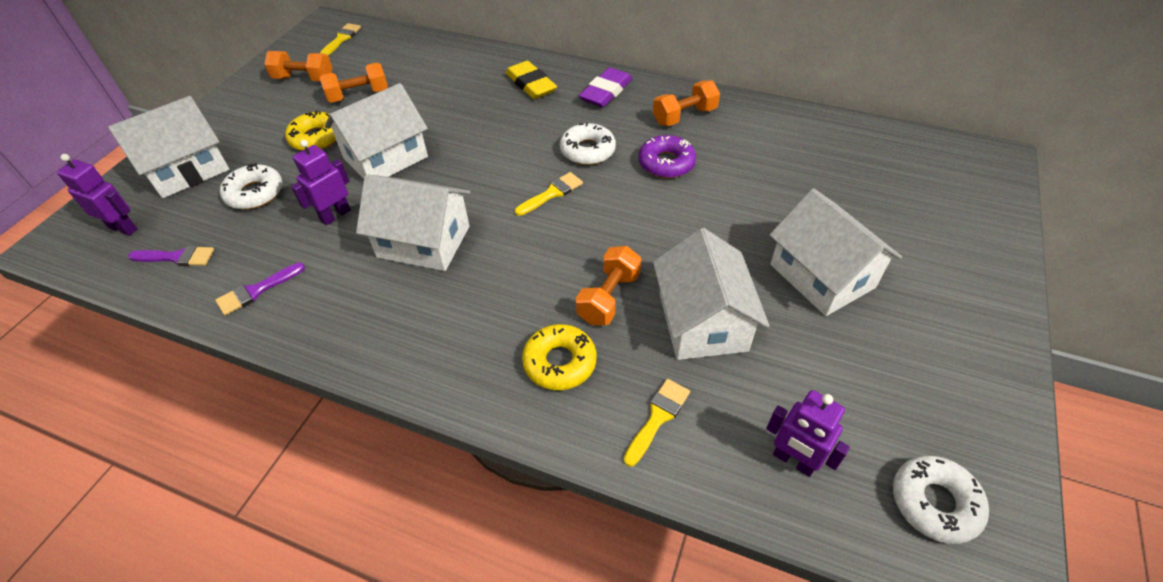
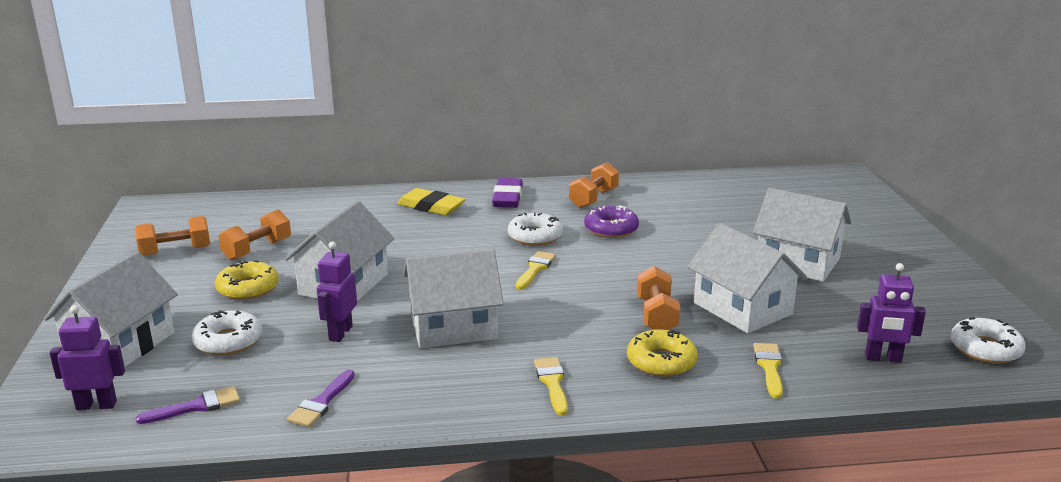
camera: 30 degrees left, 25 degrees down
(341, 39) = (182, 215): yellow brush -> yellow brush (552, 383)

